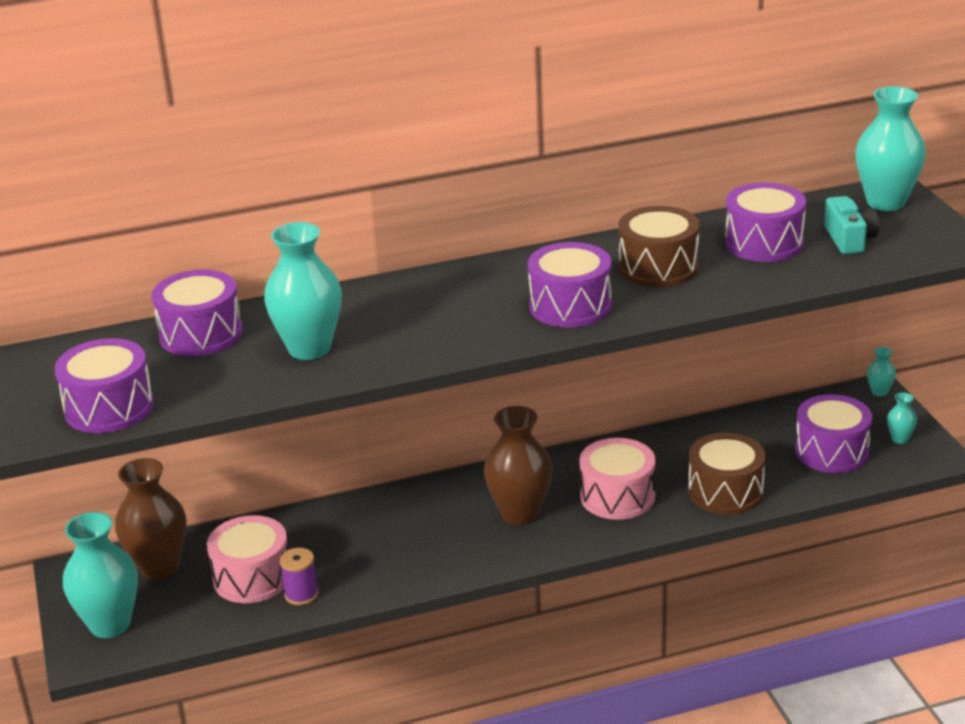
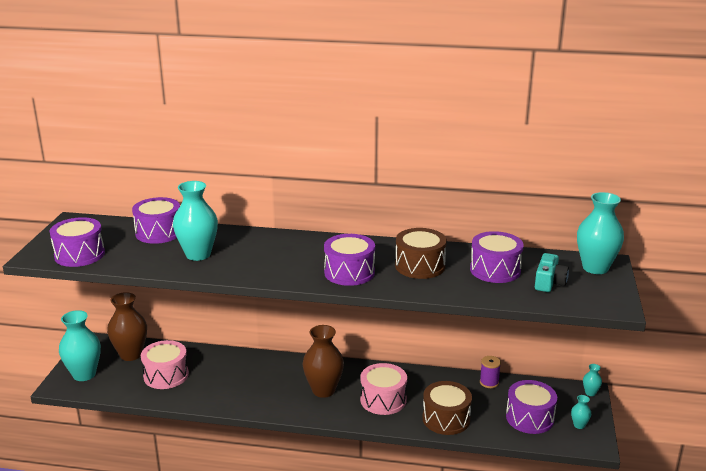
camera: 25 degrees right, 5 degrees down
(301, 594) = (180, 392): purple spool -> purple spool (489, 382)

